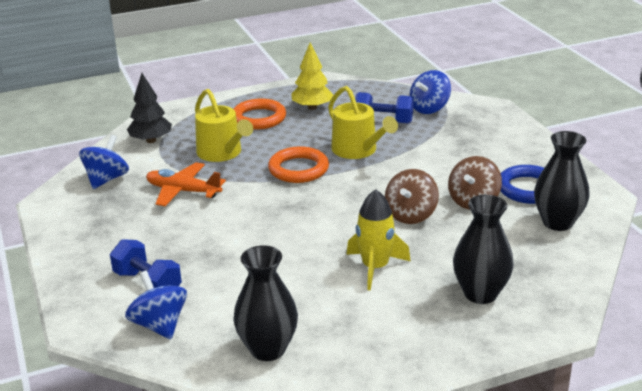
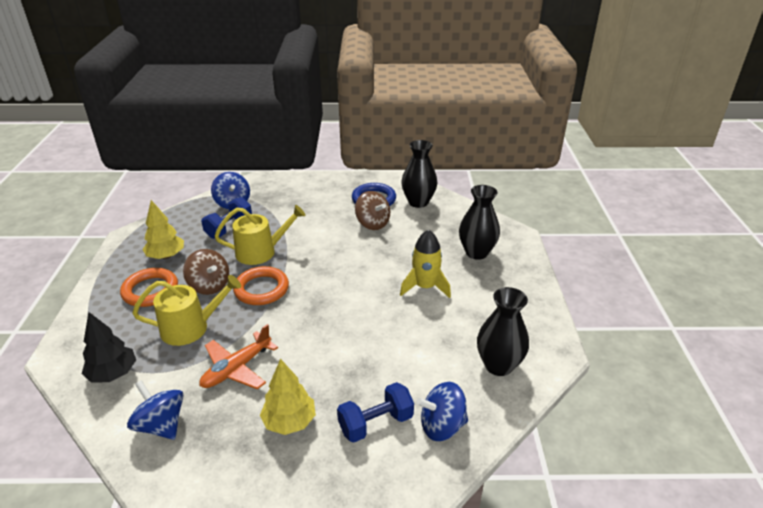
camera: 70 degrees left, 5 degrees up
(132, 236) = (289, 421): none -> yellow tree
(411, 215) = (370, 253): brown spinning top -> brown spinning top (209, 286)

